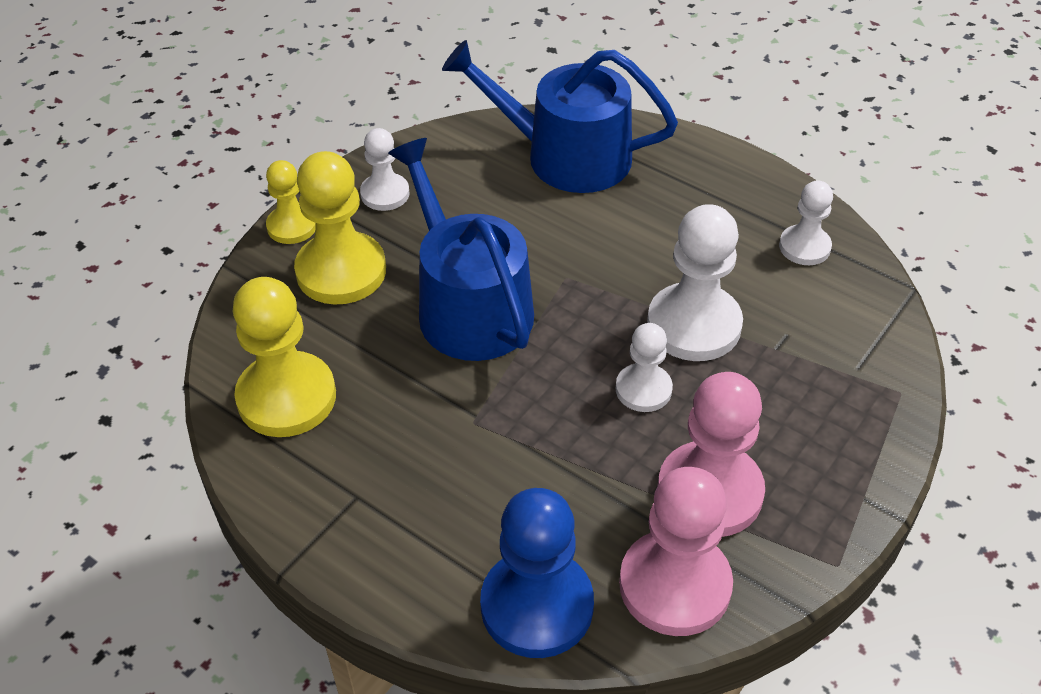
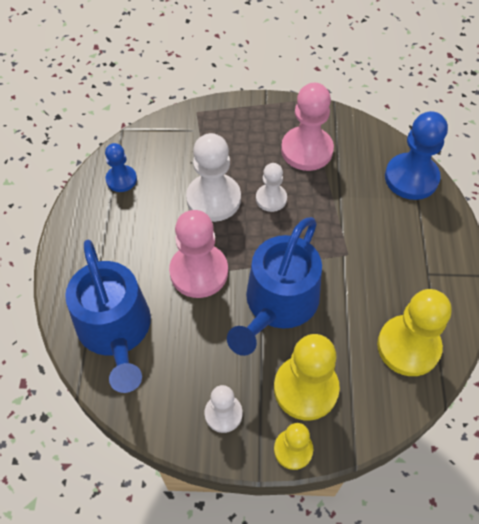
camera: 125 degrees left, 10 degrees up
(675, 585) = (360, 141): pink pawn -> pink pawn (199, 272)
(804, 247) = (121, 179): white pawn -> blue pawn

